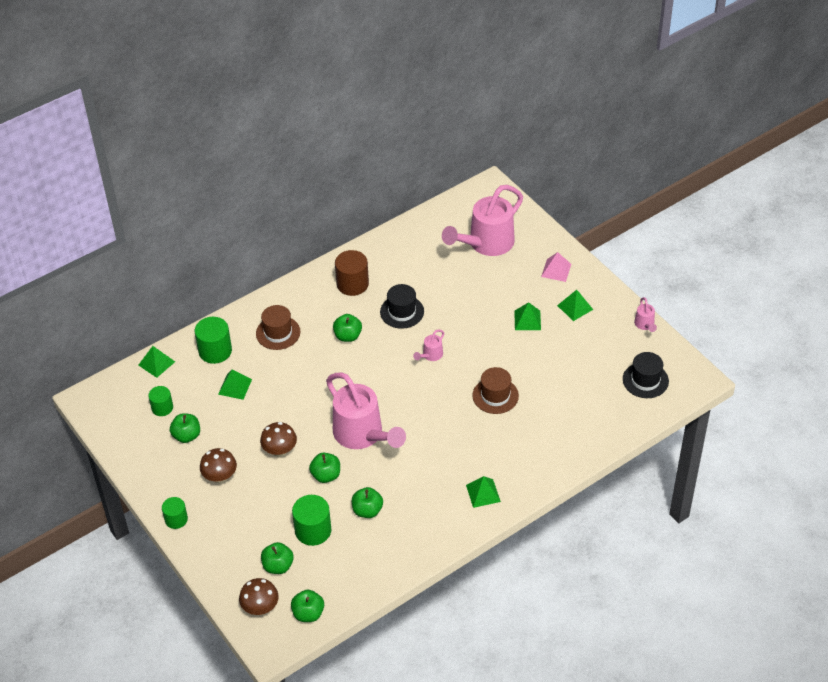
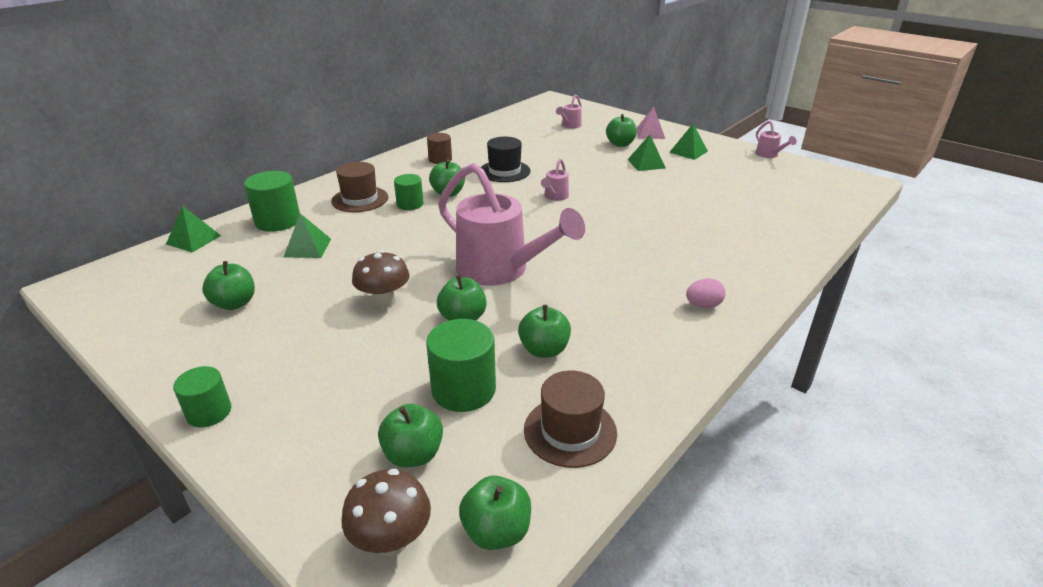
camera: 15 degrees left, 15 degrees down
(162, 408) = (197, 279): green cylinder -> green cylinder (410, 204)
(220, 477) = (290, 343): brown mushroom -> none
(352, 284) = (440, 159): brown cylinder -> brown cylinder, size x0.63
(483, 493) = (703, 305): green pyramid -> pink egg
(486, 243) = (570, 126): pink watering can -> pink watering can, size x0.42
(495, 395) = (652, 217): brown hat -> brown hat (570, 431)
(519, 284) = (620, 144): none -> green apple
(645, 380) = (809, 188): black hat -> none

